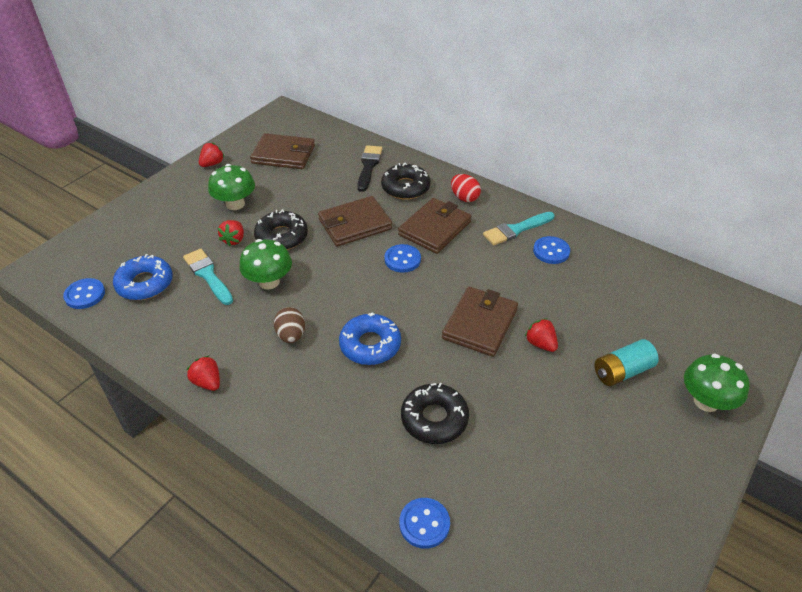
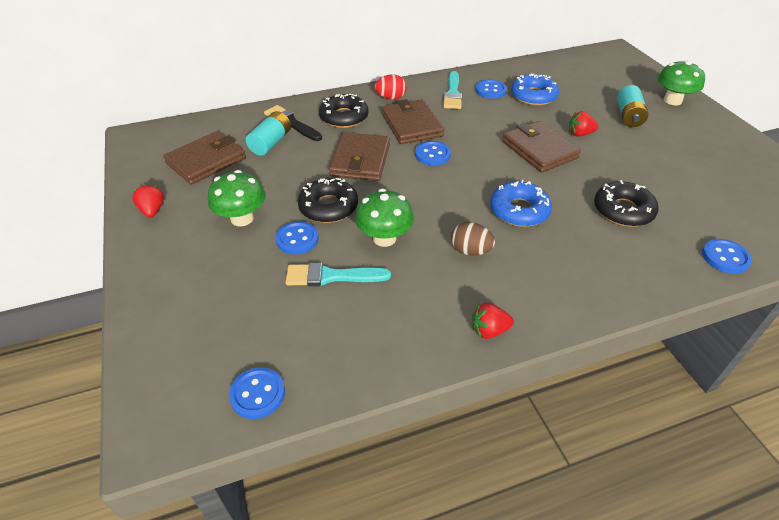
camera: 55 degrees left, 0 degrees up
(145, 283) = (294, 331): blue donut -> blue donut (533, 96)
(234, 240) = (297, 239): red strawberry -> blue button
(333, 170) = (271, 143): none -> turquoise battery

